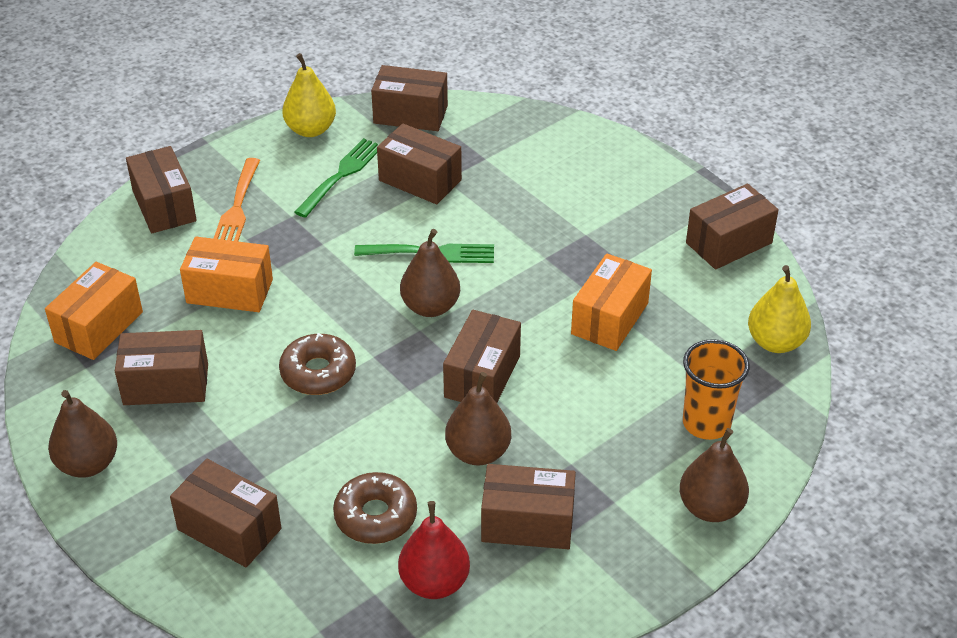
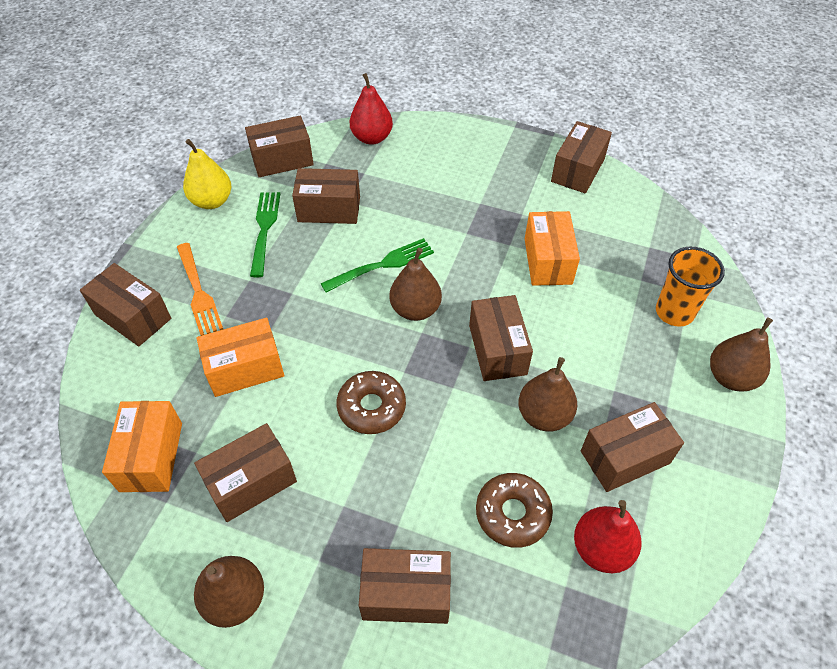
camera: 30 degrees left, 10 degrees up
(522, 126) = (372, 138): none -> red pear
(775, 342) = (665, 230): yellow pear -> none

